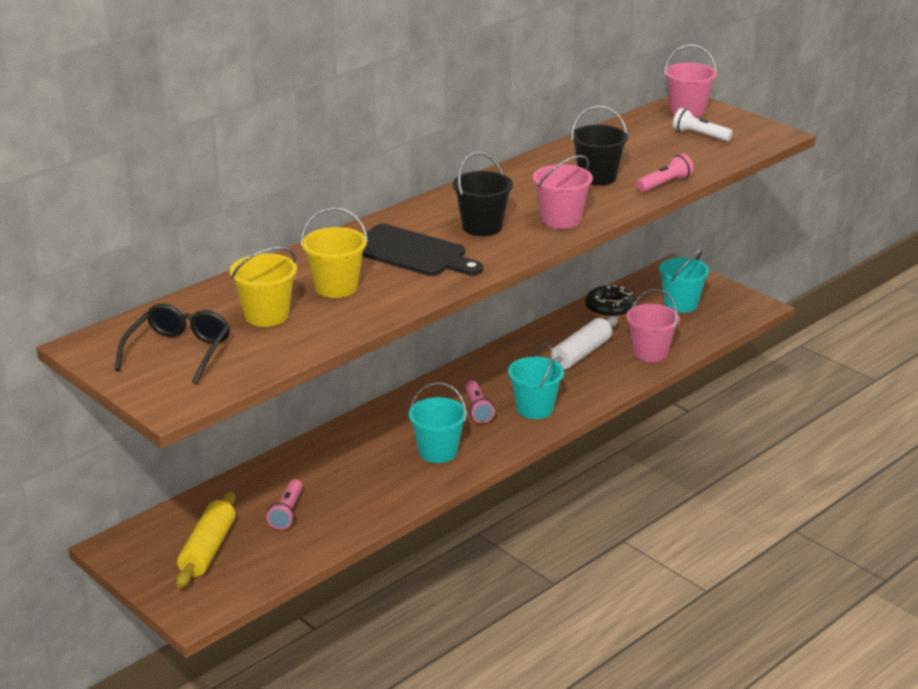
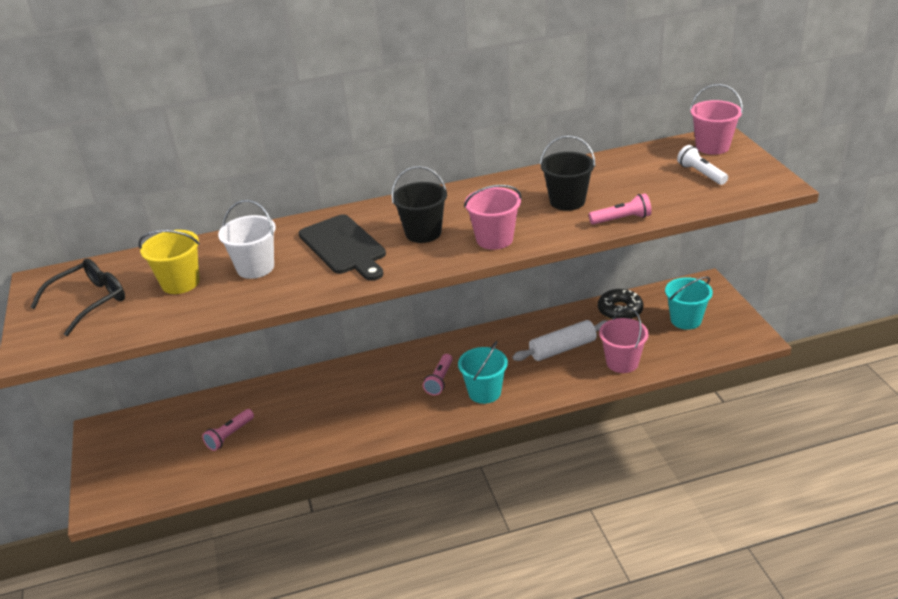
camera: 30 degrees right, 5 degrees up
(208, 549) = (153, 451): yellow rolling pin -> none
(336, 287) = (255, 268): yellow bucket -> white bucket
(438, 451) = (378, 412): turquoise bucket -> none

